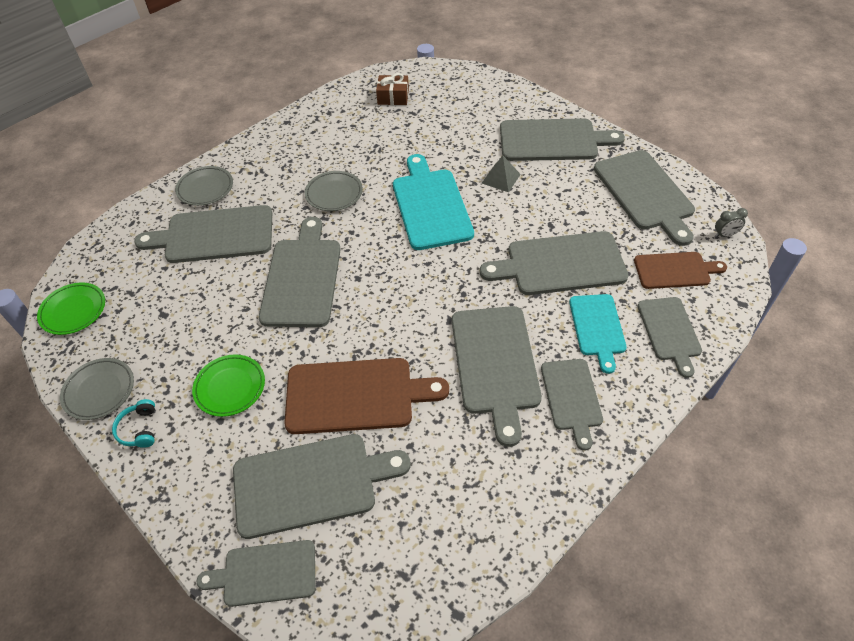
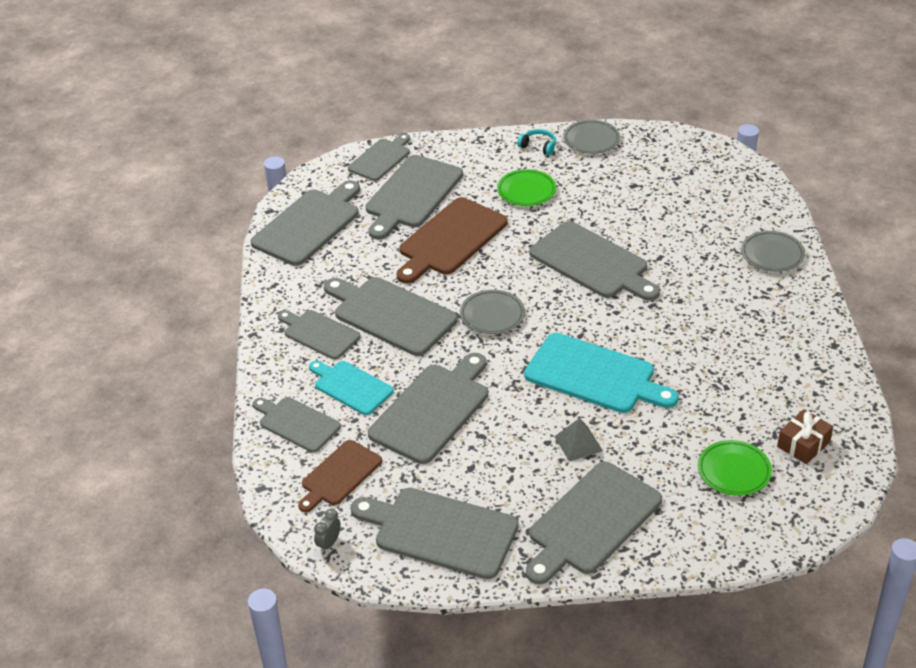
camera: 130 degrees right, 10 degrees down
(73, 311) = (686, 149): green plate -> green plate (734, 471)
(214, 235) = (699, 238): grey cutting board -> grey cutting board (309, 225)
(334, 194) = (679, 325): grey plate -> grey plate (492, 315)

